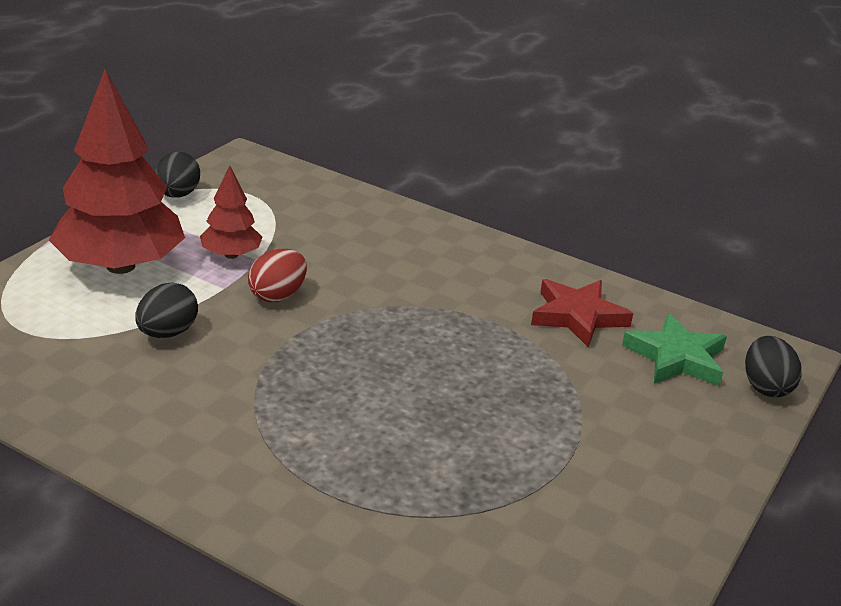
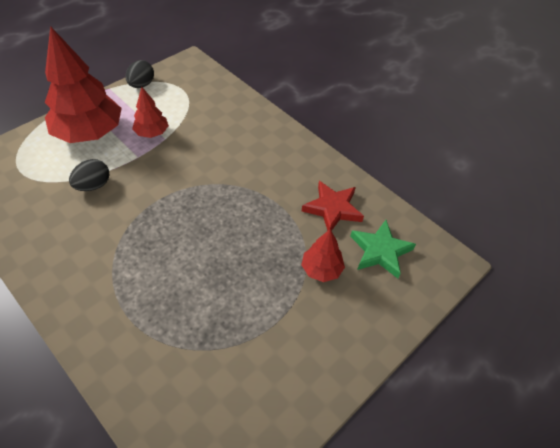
camera: 15 degrees right, 20 degrees up
(277, 295) = (164, 167): red egg -> none
(600, 390) = (321, 269): none -> red tree
(765, 387) = (427, 284): black egg -> none

